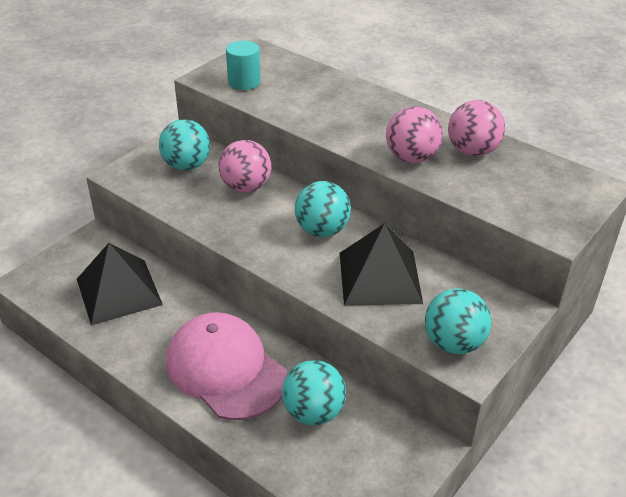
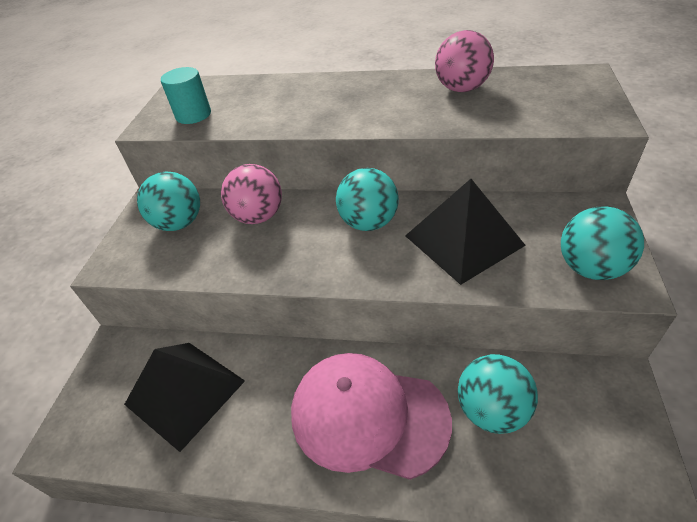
camera: 25 degrees left, 5 degrees up
(411, 158) = (418, 114): pink ball -> none

